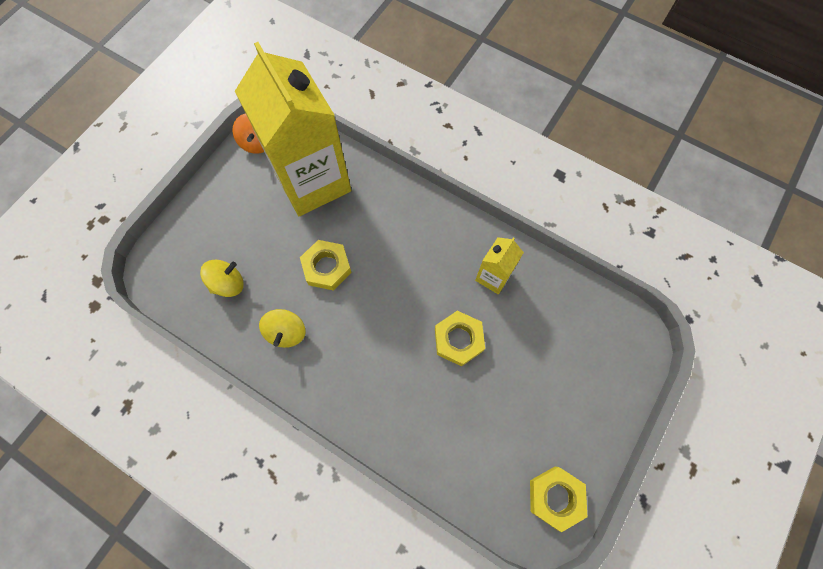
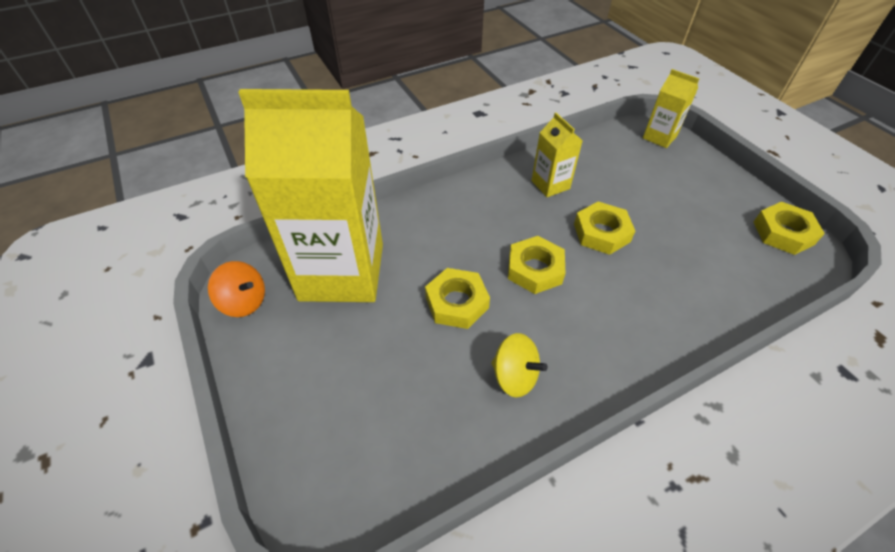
camera: 60 degrees left, 20 degrees down
(228, 283) = (408, 415): yellow spinning top -> none
(388, 305) = (535, 269): none -> yellow nut
(631, 347) = (659, 137): none -> yellow carton

